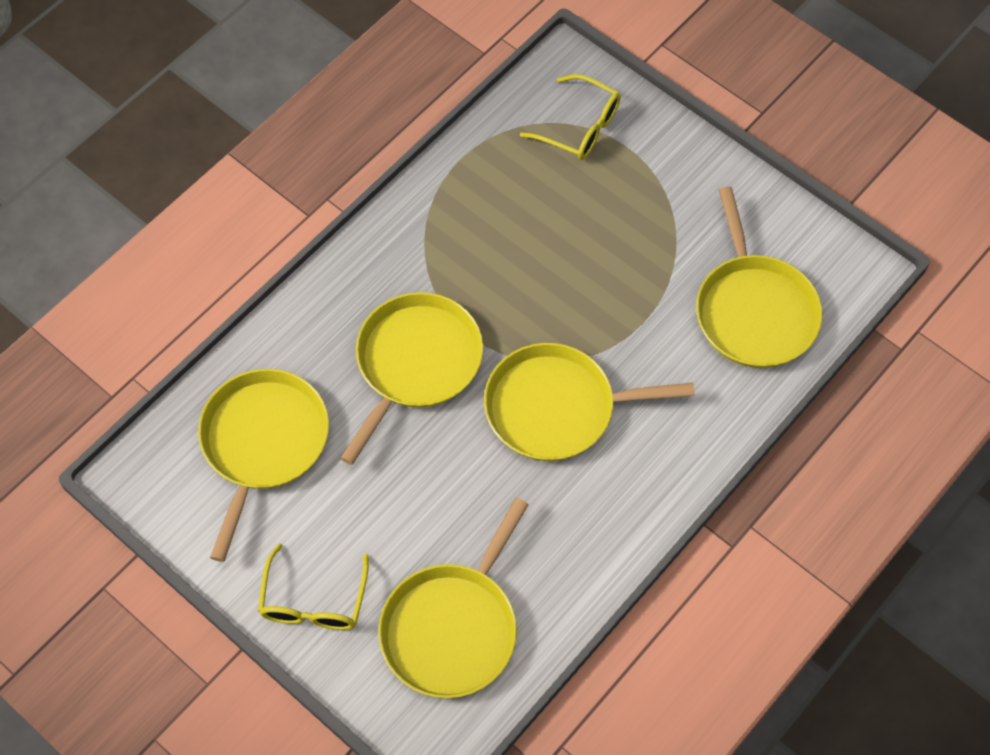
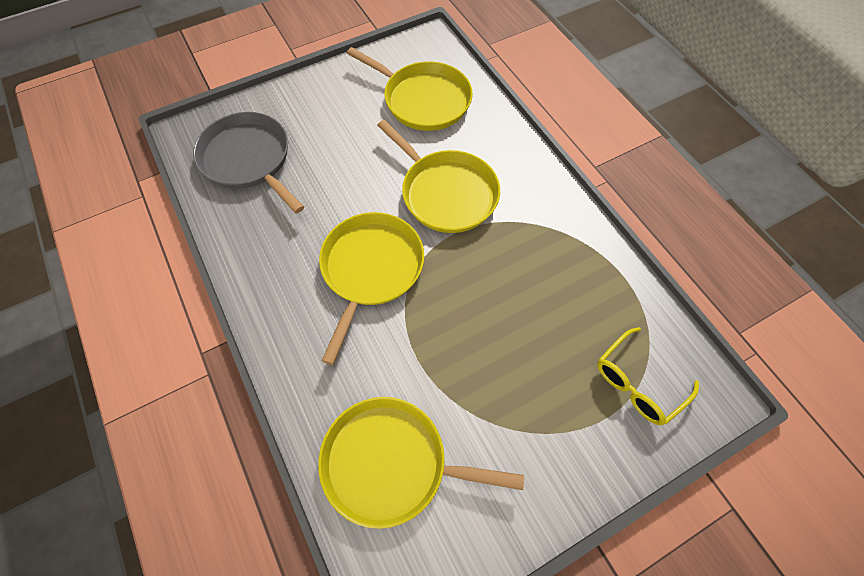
camera: 110 degrees right, 0 degrees up
(314, 600) = (307, 99): yellow glasses -> none
(453, 627) = (248, 160): yellow pan -> grey pan

